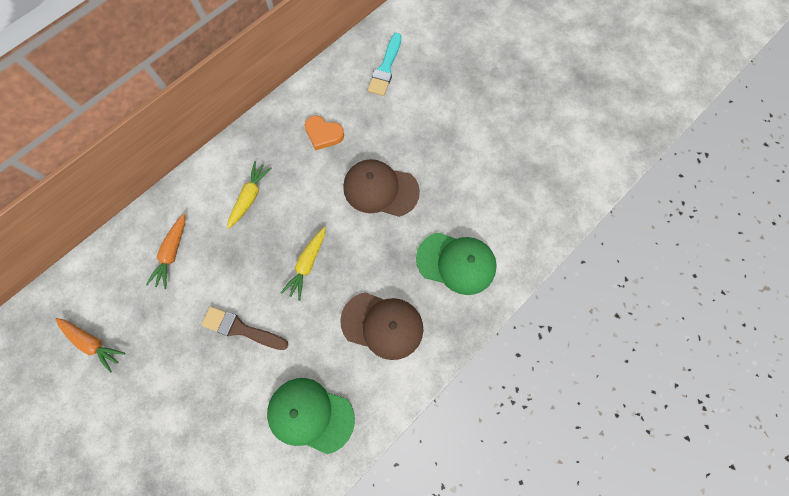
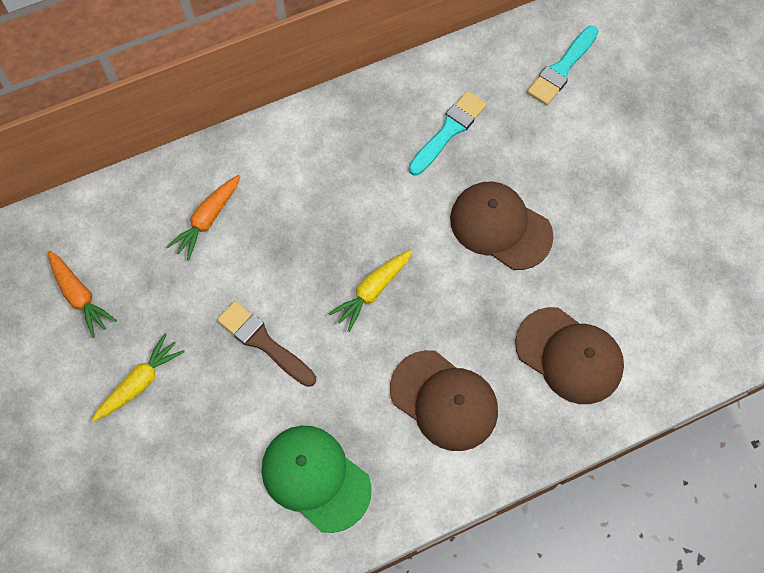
camera: 20 degrees right, 5 degrees down
(250, 197) = (326, 181): yellow carrot -> yellow carrot (140, 382)
(323, 134) = (449, 131): orange heart -> turquoise brush
(456, 263) = (569, 355): green cap -> brown cap

